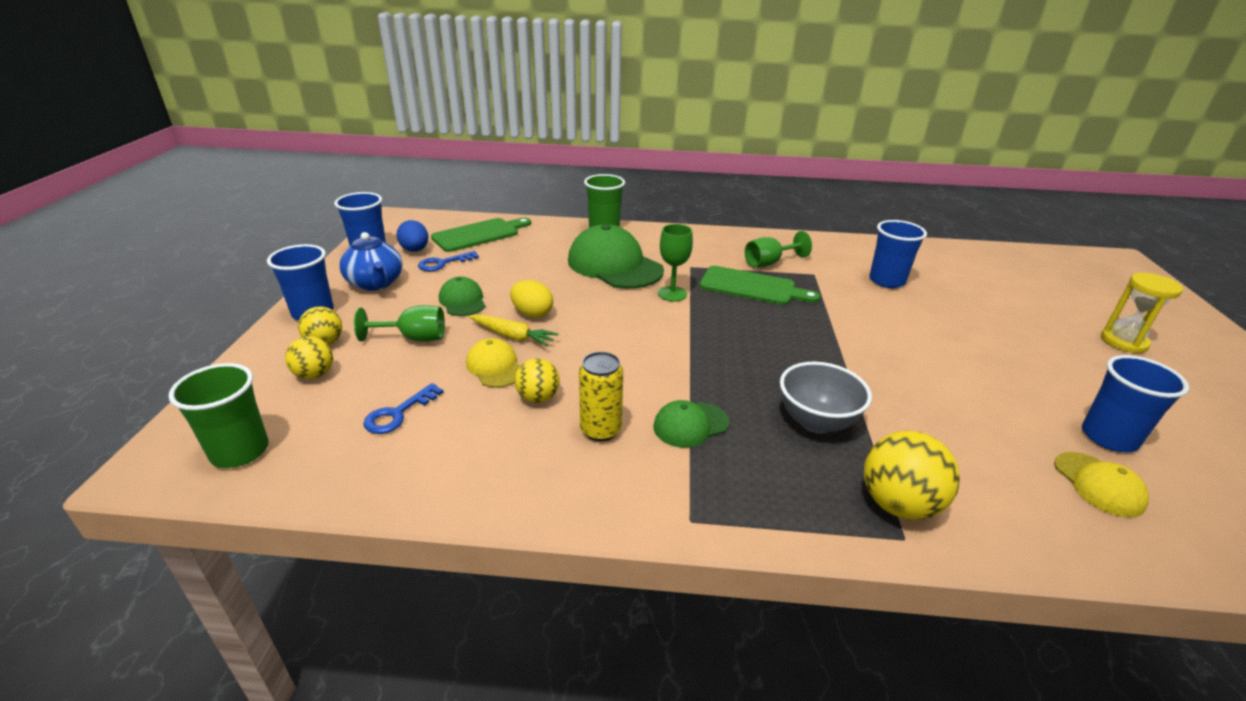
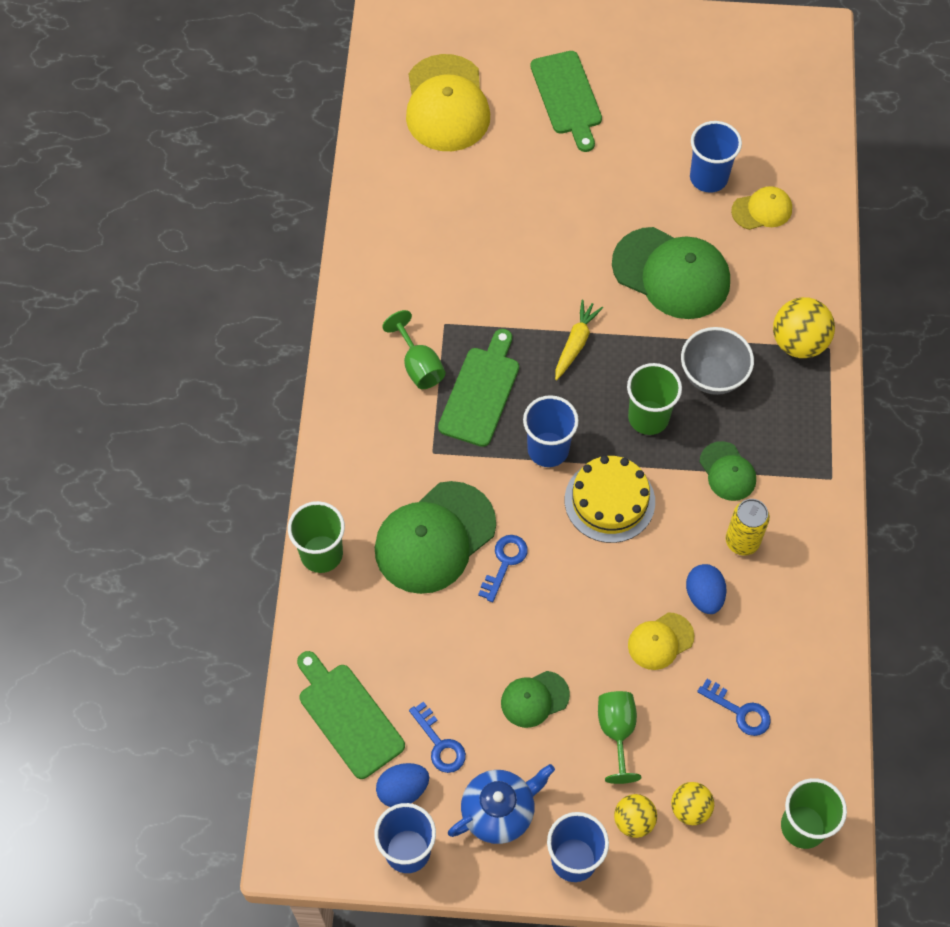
camera: 90 degrees left, 30 degrees up
(513, 336) = (605, 632): yellow carrot -> yellow carrot (575, 343)
(532, 314) = (557, 619): yellow egg -> none
(538, 397) = (704, 596): yellow ball -> blue egg
(589, 292) = (504, 563): none -> blue key
(650, 345) = (609, 501): none -> yellow cake
(672, 294) = (502, 476): green goblet -> none
(749, 373) = (648, 417): none -> green cup
(887, 281) = (457, 255): blue cup -> blue cup (548, 449)
(943, 399) = (671, 273): none -> green cap
(1045, 280) = (446, 104): none -> yellow cap
(1123, 342) = (567, 97): yellow hourglass -> green cutting board

